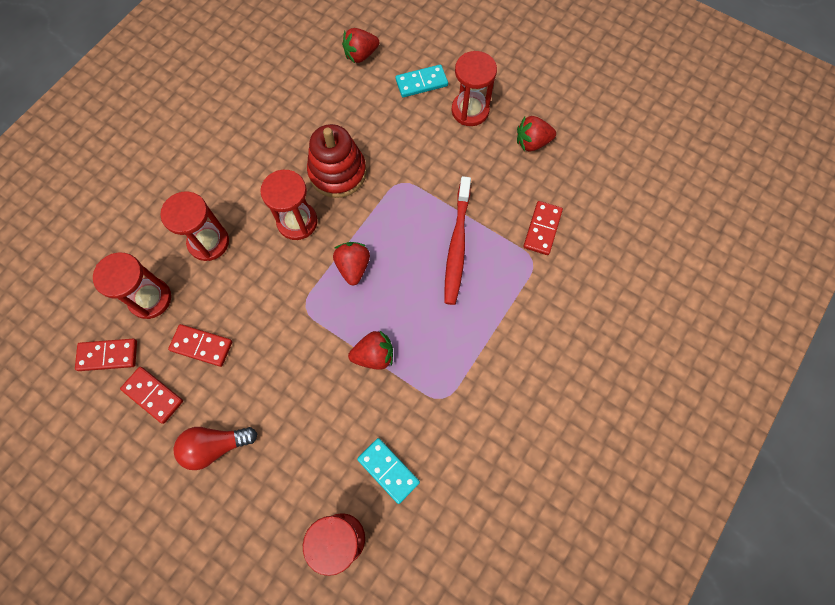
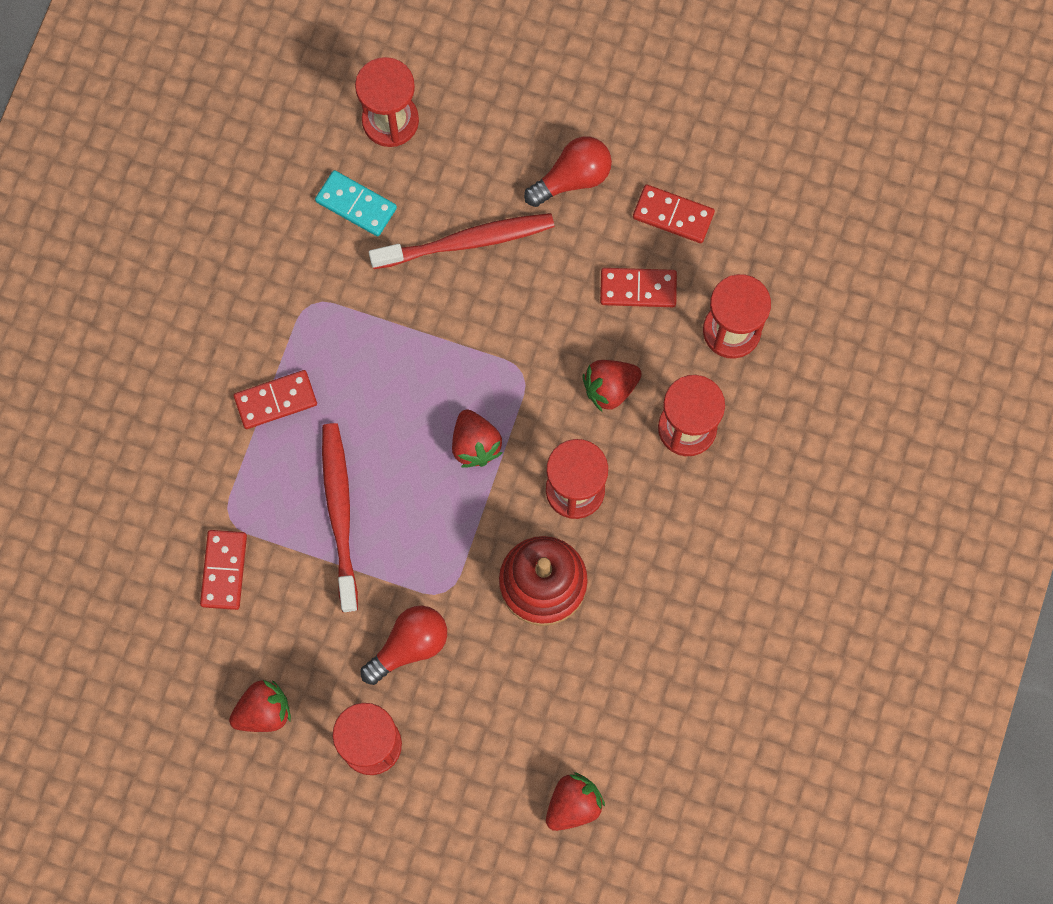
camera: 165 degrees right, 5 degrees up
(108, 355) = (752, 246): red domino -> red domino (275, 400)
(312, 416) = (467, 242): none -> red toothbrush
(374, 355) = (412, 334): red strawberry -> red strawberry (610, 388)
(421, 82) = (460, 777): turquoise domino -> none
(432, 157) = (409, 646): none -> red light bulb

